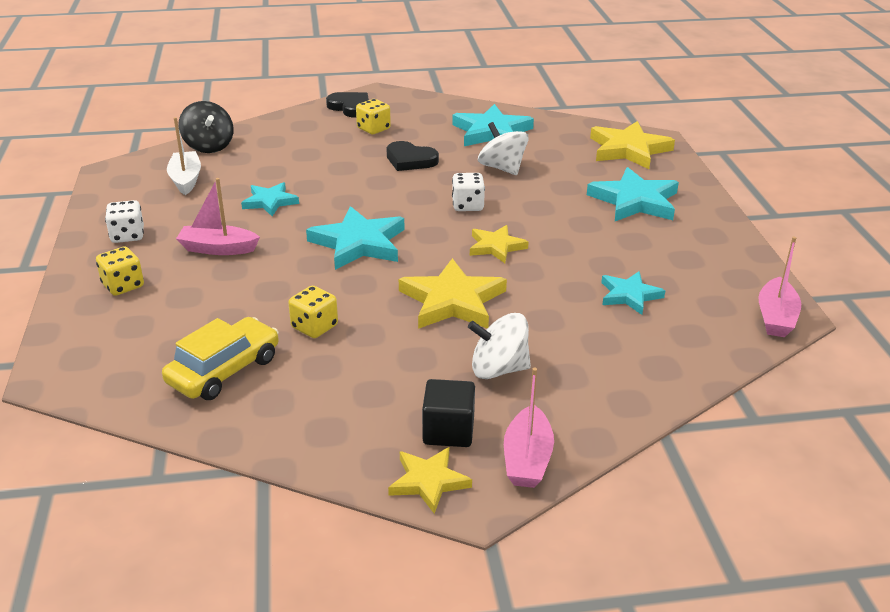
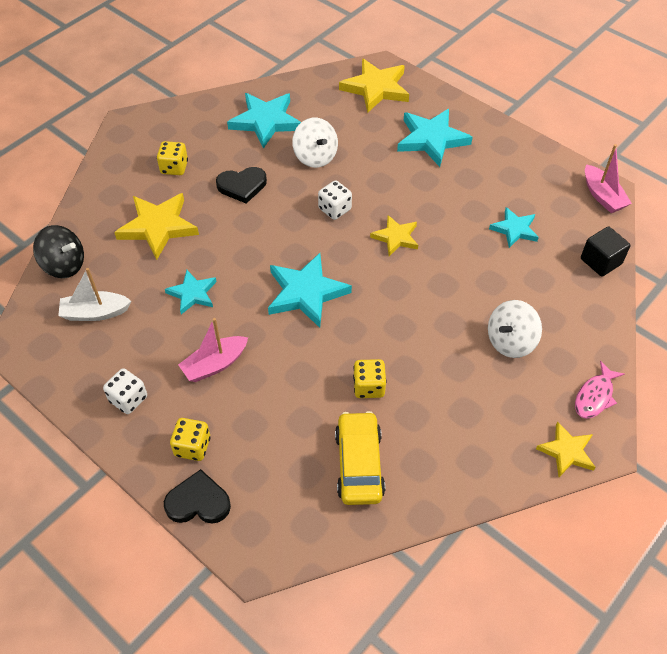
camera: 40 degrees left, 20 degrees up
(186, 180) = (95, 313): white boat -> white boat turned 45 degrees counterclockwise
(350, 107) = (125, 152): black heart -> black heart (198, 502)
(448, 431) = (536, 408): black cube -> black cube (601, 261)
(452, 301) = (424, 304): yellow star -> yellow star (158, 227)
(502, 168) = (315, 156): white spinning top -> white spinning top turned 135 degrees counterclockwise
(527, 459) = (595, 396): pink boat -> pink fish

